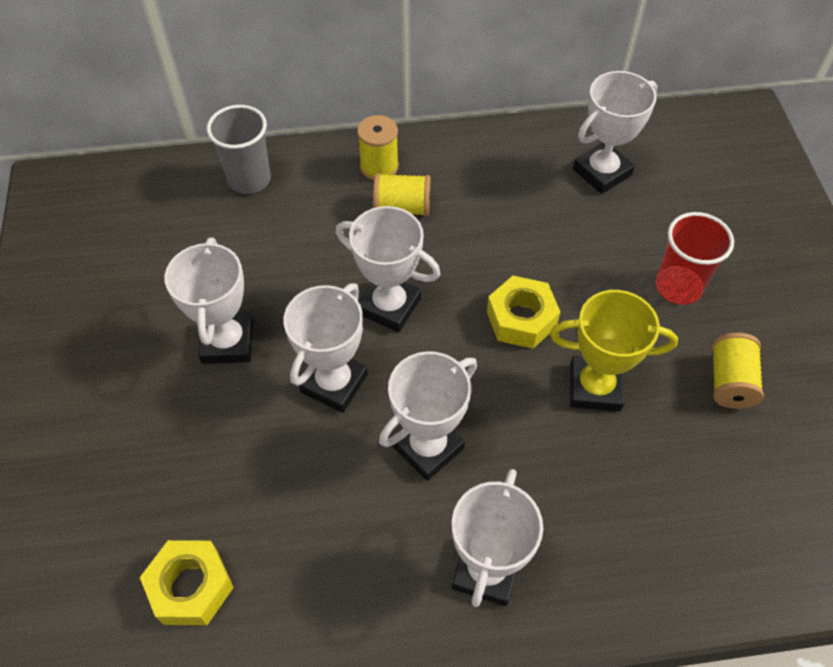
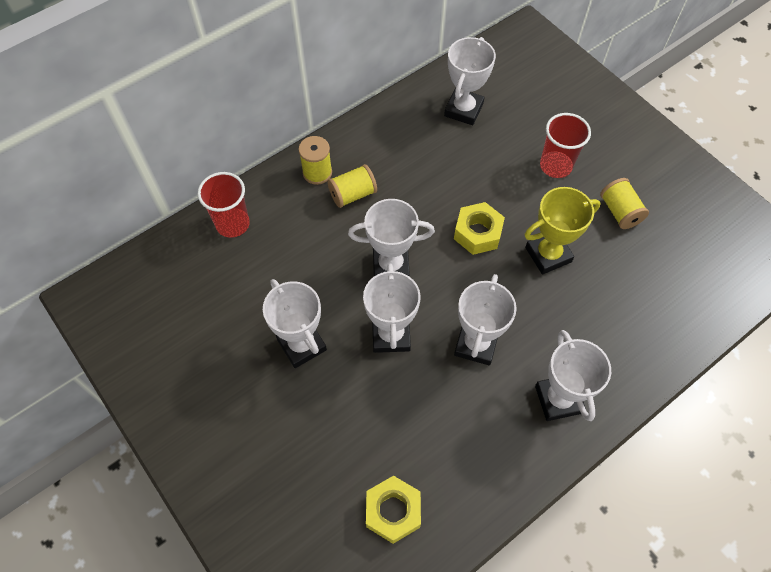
camera: 30 degrees left, 5 degrees up
(249, 179) = (232, 224): grey cup -> red cup

